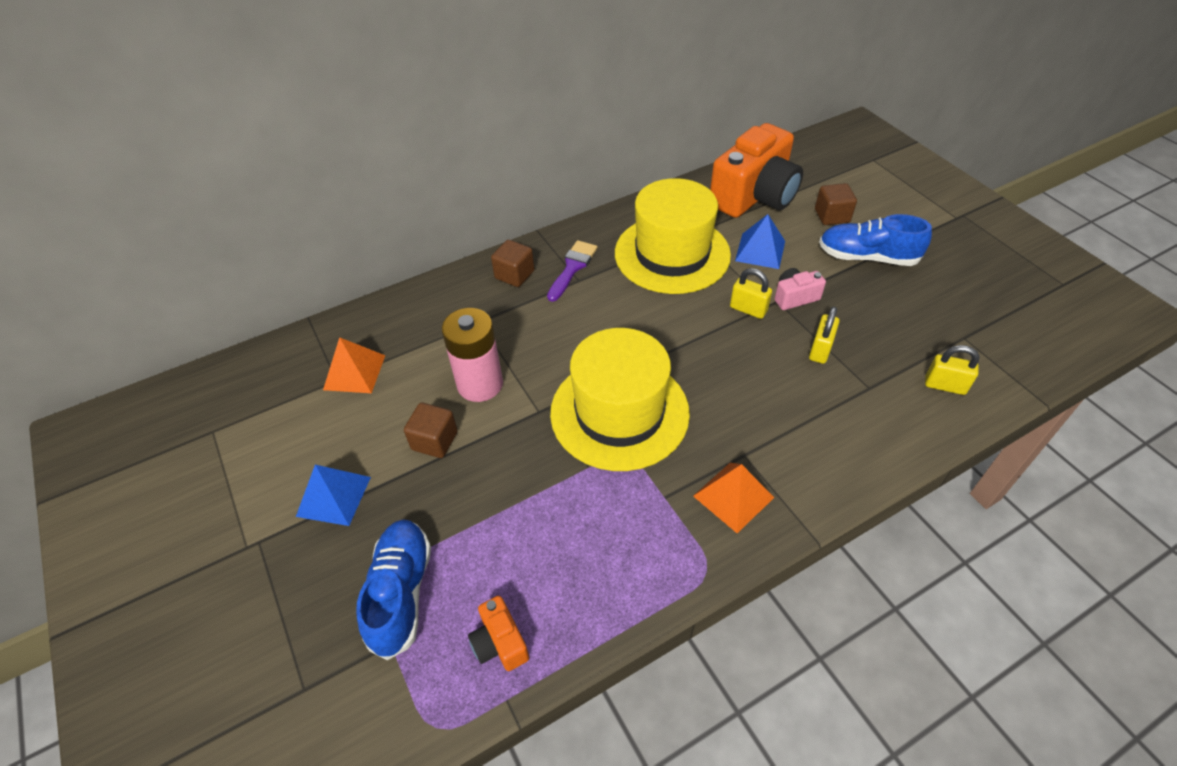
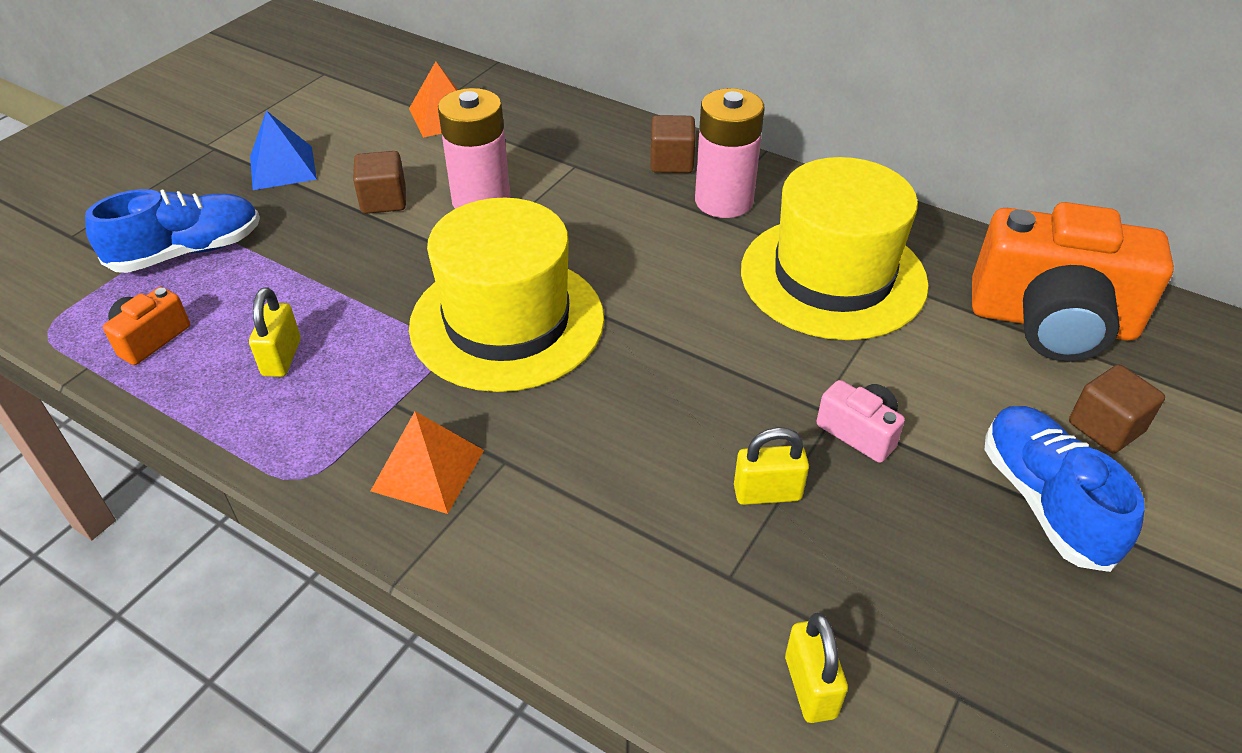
camera: 60 degrees right, 5 degrees down
(572, 268) = (723, 201): purple brush -> pink battery
(748, 309) = (788, 387): yellow padlock -> yellow padlock (282, 358)
(760, 251) = (929, 364): blue pyramid -> none

